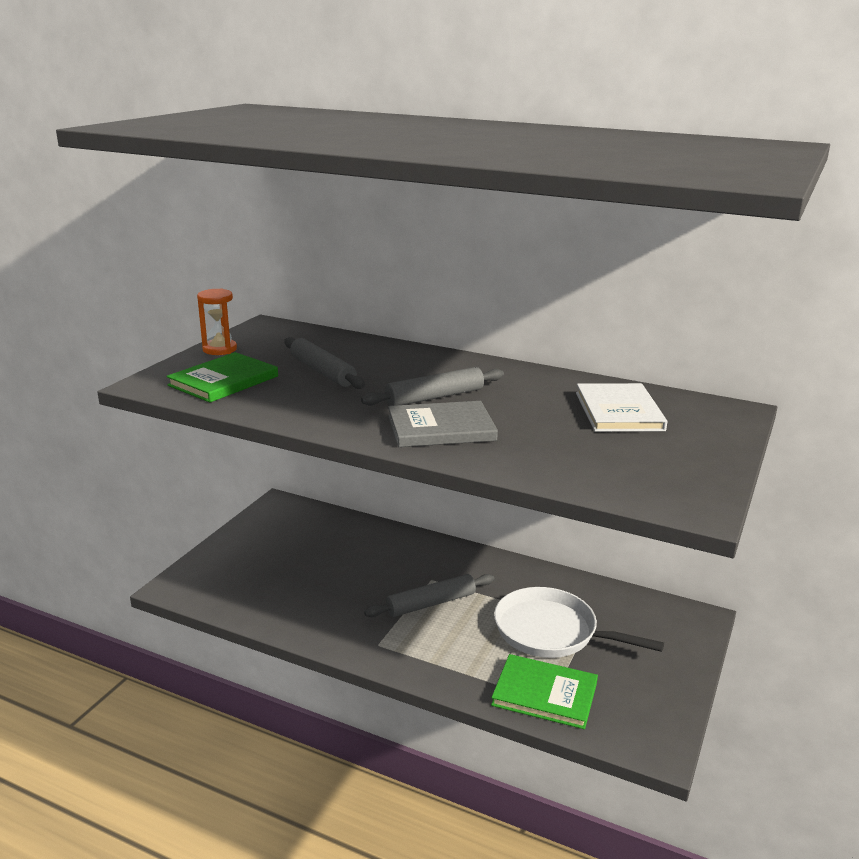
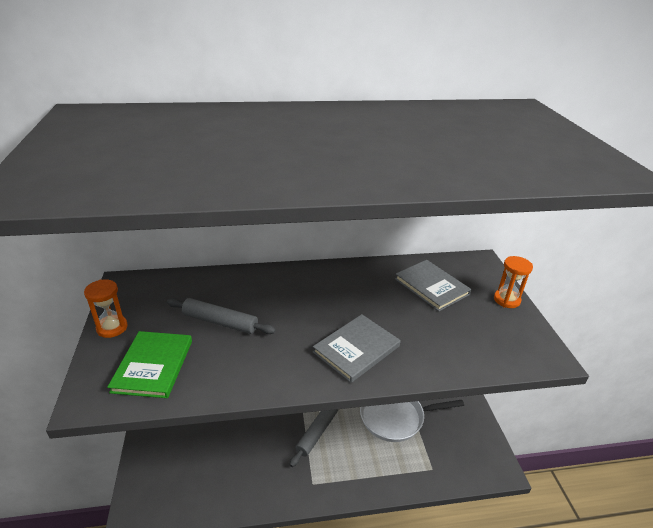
camera: 35 degrees left, 10 degrees up
(435, 397) = (321, 318): grey rolling pin -> none
(544, 694) = (426, 465): green book -> none
(619, 411) = (431, 286): white book -> grey book
(717, 450) = (506, 300): none -> orange hourglass

